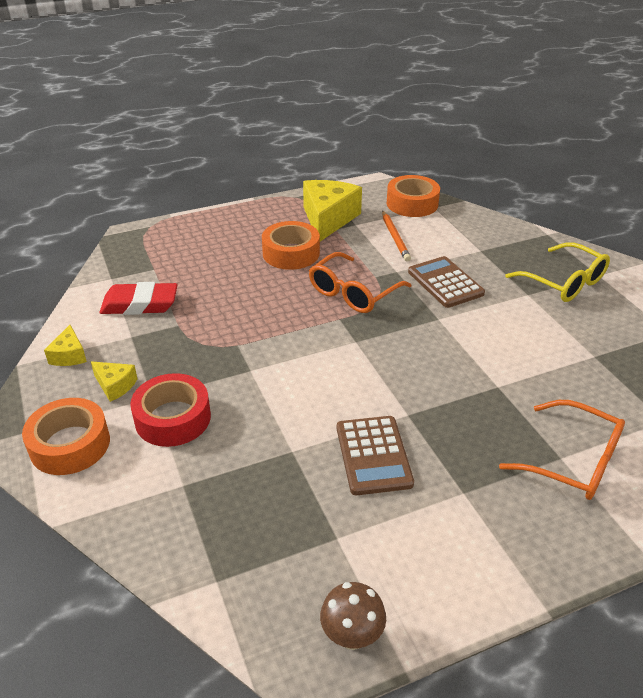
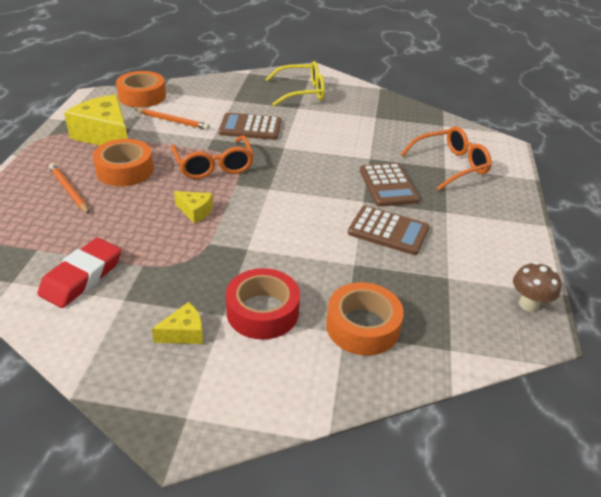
camera: 60 degrees left, 0 degrees up
(69, 355) = (103, 351): yellow cheese -> yellow cheese (195, 211)
(70, 444) = (235, 389): orange tape -> orange tape (362, 326)
(235, 243) = (69, 190): none -> orange pencil
(460, 422) = (388, 185): none -> brown calculator

